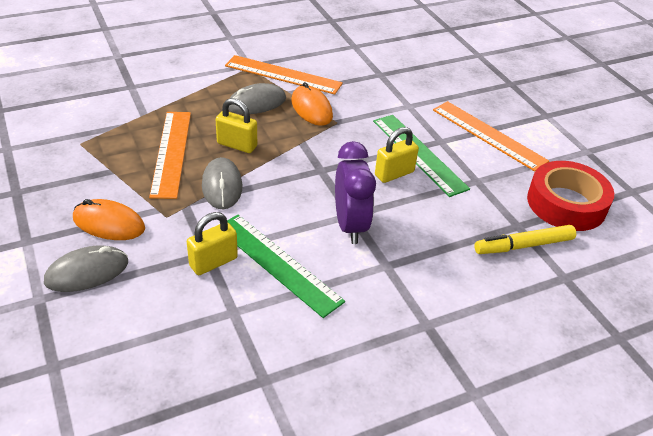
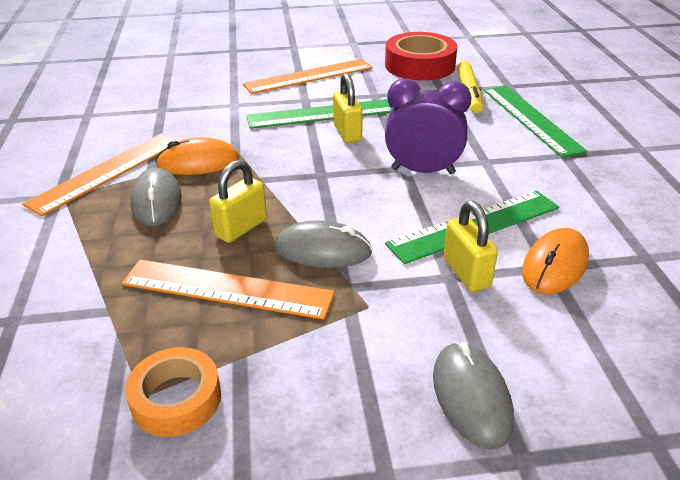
camera: 70 degrees left, 5 degrees down
(78, 155) = (176, 399): none -> orange tape
(109, 223) = (368, 367): orange mouse -> orange mouse (555, 265)
(491, 297) = (531, 119): none -> green ruler

